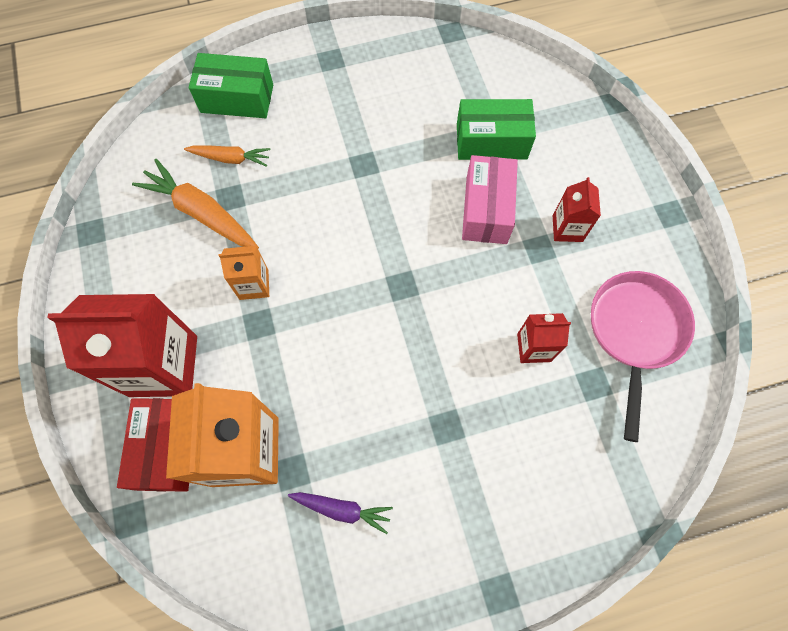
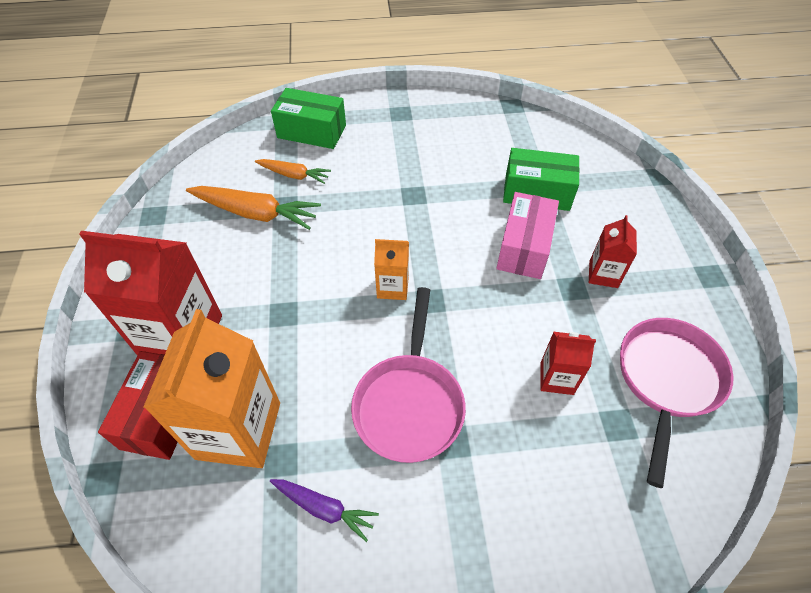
camera: 10 degrees right, 15 degrees down
(201, 212) = (256, 213): orange carrot -> orange carrot turned 150 degrees clockwise
(254, 284) = (287, 279): orange carton -> orange carton (392, 287)
(400, 397) = (409, 404): none -> pink pan

